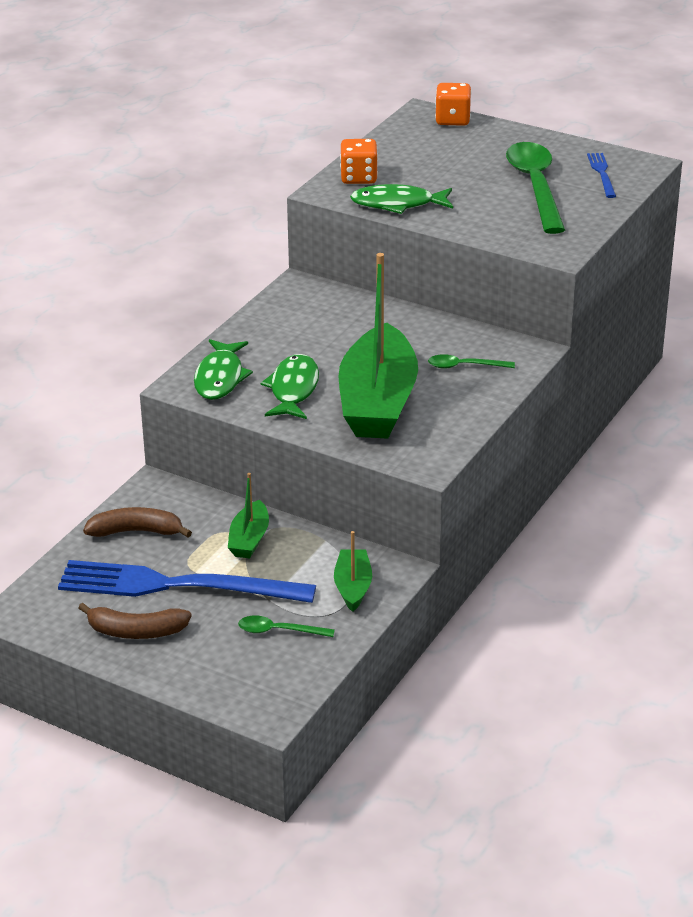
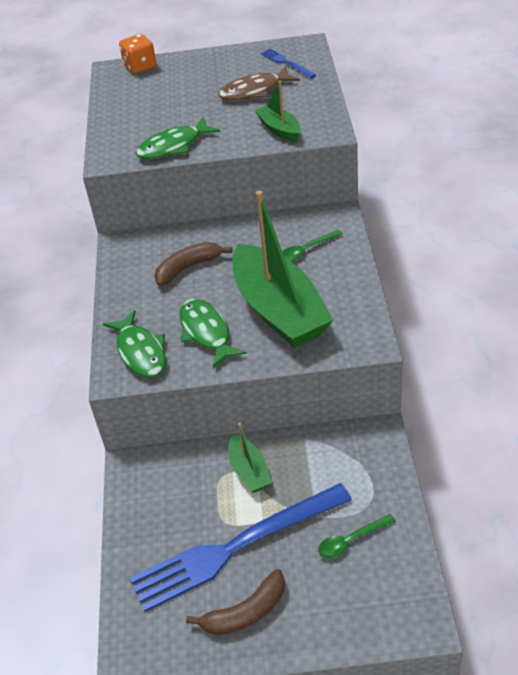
camera: 30 degrees left, 10 degrees up
(136, 531) = (157, 516): brown banana -> brown banana (188, 268)
(353, 587) = (363, 467): green boat -> green boat (279, 129)
(359, 178) = (121, 138): orange dice -> none
(535, 187) = (254, 91): green spoon -> brown fish

